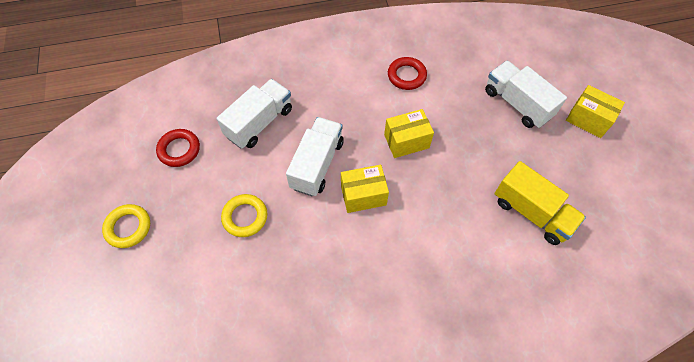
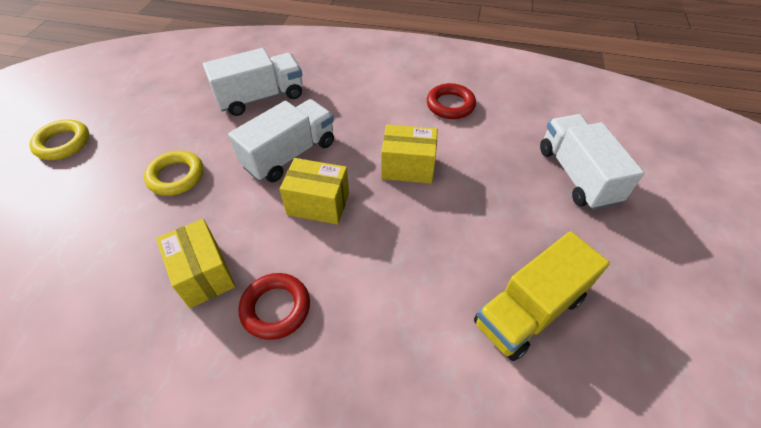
camera: 25 degrees right, 10 degrees down
(179, 150) = (167, 95): red ring -> red ring (276, 308)
(531, 212) = (529, 310): yellow truck -> yellow truck turned 75 degrees clockwise
(588, 119) = (674, 227): yellow box -> yellow box (204, 274)

